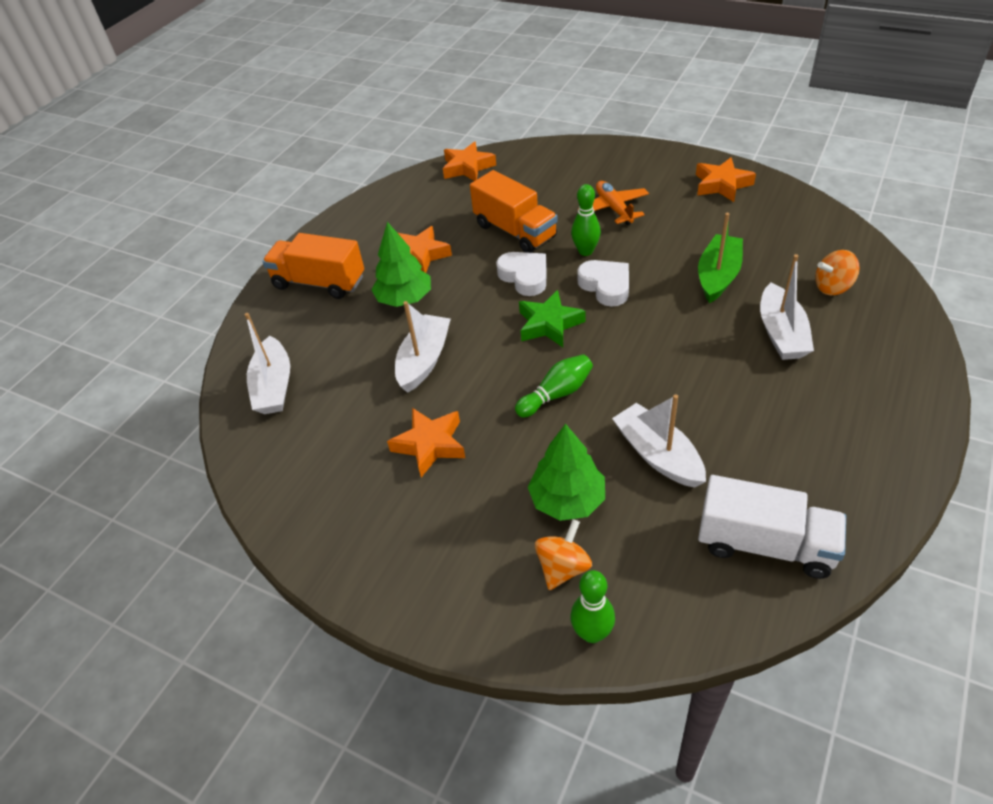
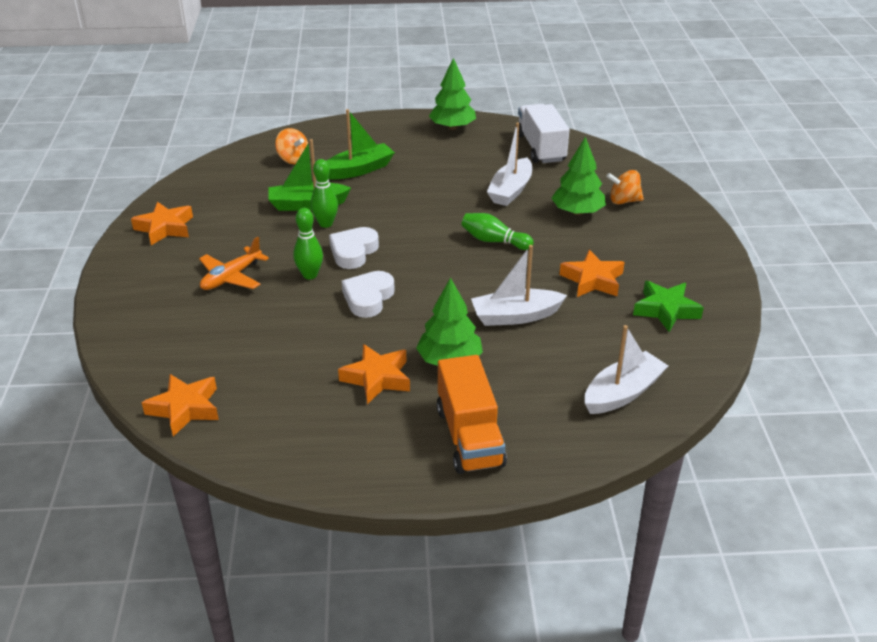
camera: 125 degrees left, 10 degrees down
(515, 231) = (300, 327): orange truck -> none
(549, 324) = (421, 266): green star -> green star (666, 310)
(592, 633) = (650, 182): green bowling pin -> green bowling pin (325, 224)
(781, 333) = (359, 170): white boat -> green boat
(876, 464) = (452, 127): none -> green tree

